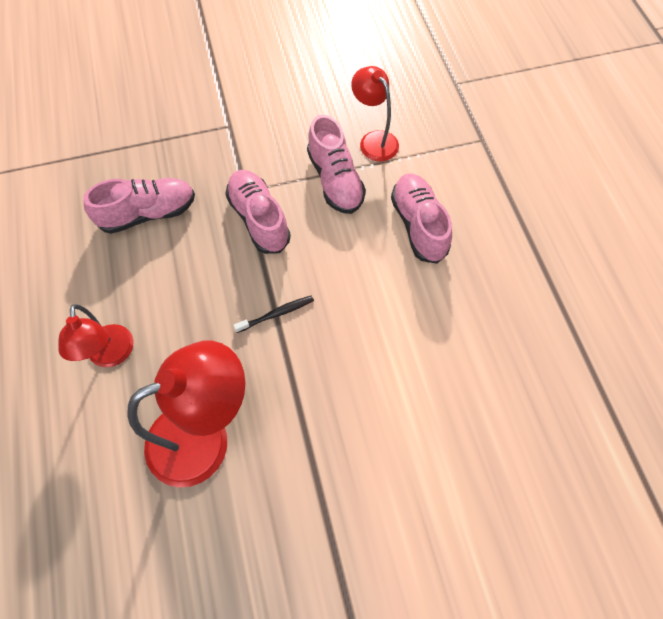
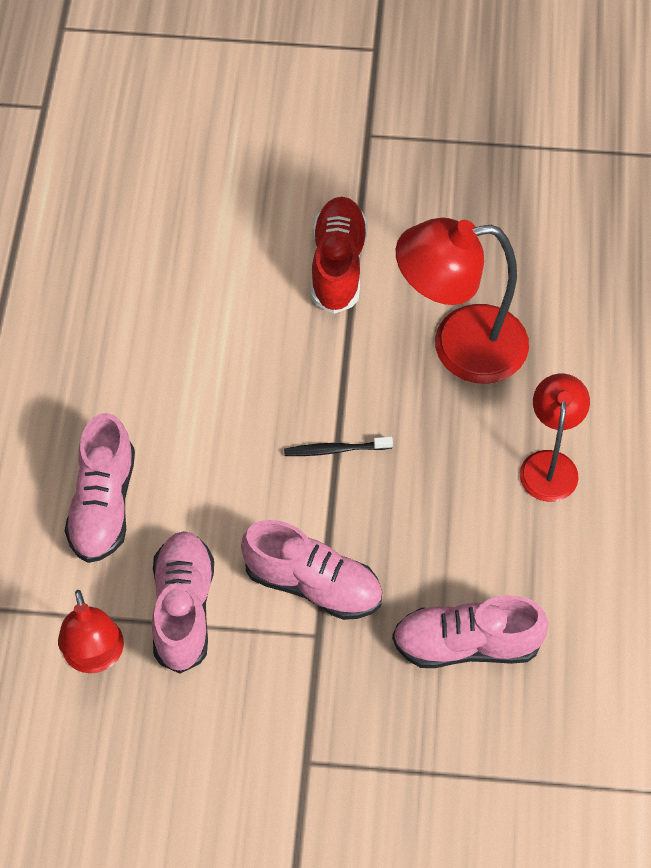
camera: 160 degrees left, 5 degrees down
(259, 219) = (313, 584): pink shoe -> pink shoe turned 60 degrees counterclockwise
(333, 482) = (338, 265): none -> red shoe

